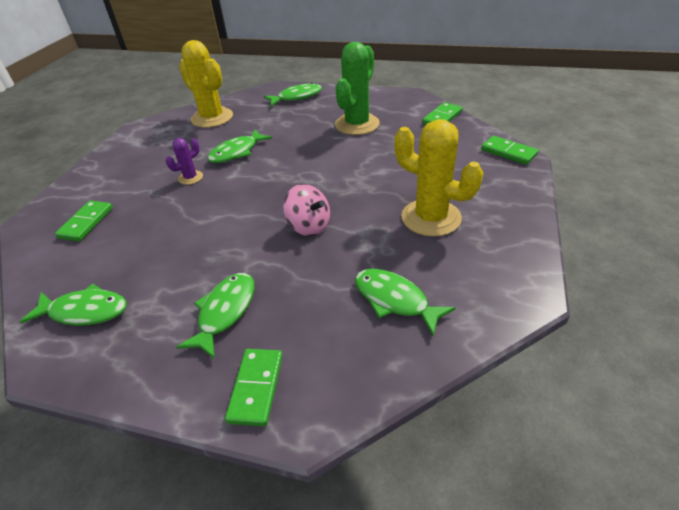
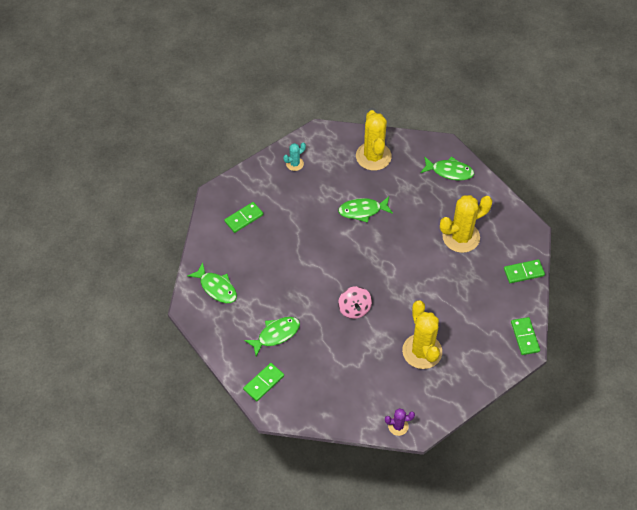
camera: 35 degrees right, 15 degrees up
(125, 156) = (294, 164): none -> turquoise cactus
(190, 177) = (320, 217): purple cactus -> purple cactus (398, 426)
(357, 124) = (461, 237): green cactus -> yellow cactus
(395, 300) = (354, 385): green fish -> none

